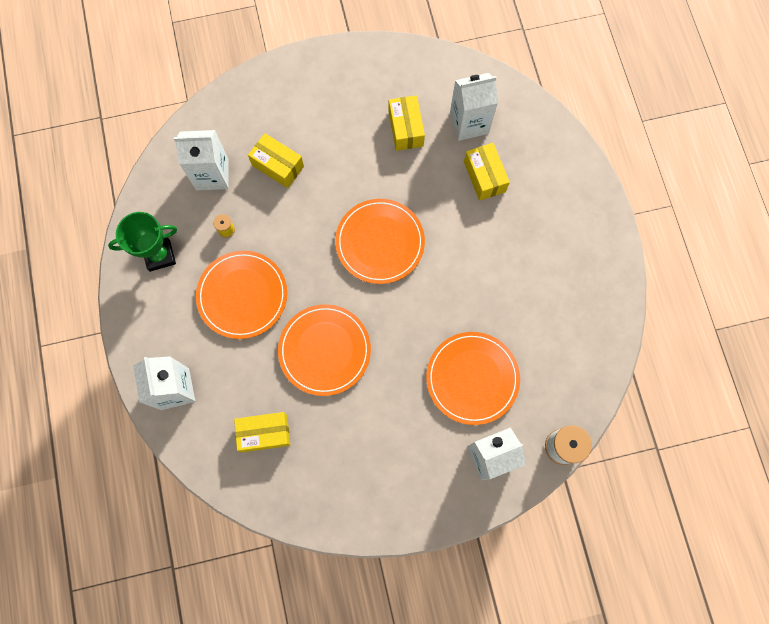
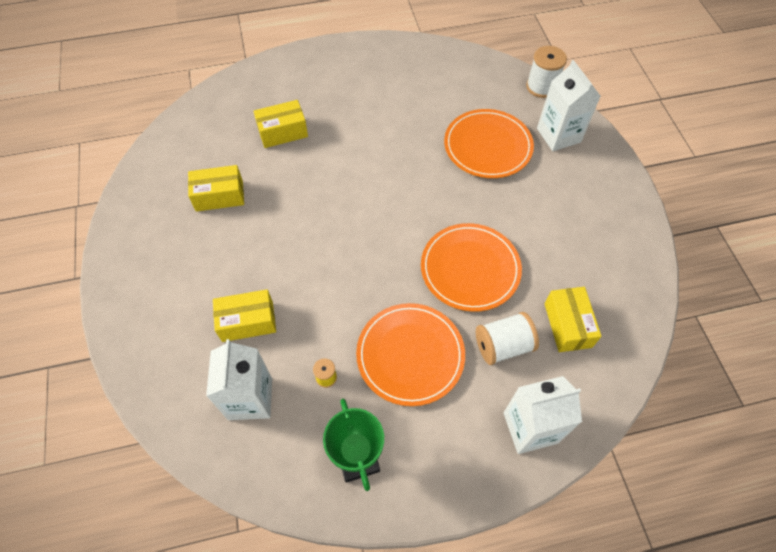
camera: 90 degrees left, 15 degrees down
(247, 373) = (503, 346): none -> white spool
(277, 166) = (247, 322): yellow box -> yellow box turned 45 degrees clockwise
(380, 242) = (349, 219): orange plate -> none
(469, 123) = (222, 143): white carton -> none

